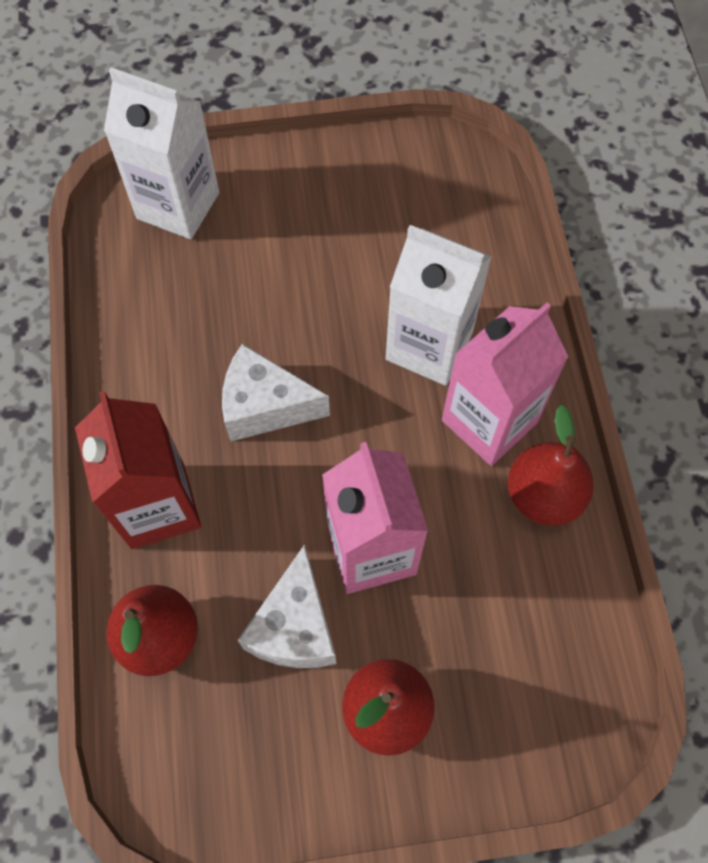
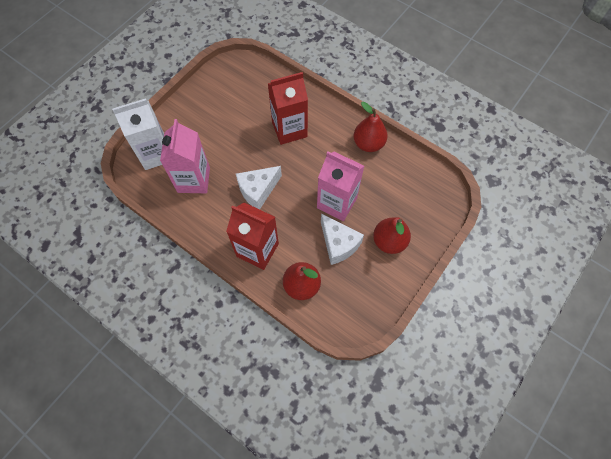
camera: 45 degrees left, 0 degrees up
(429, 346) = (289, 129): white carton -> red carton
(489, 421) = (331, 136): pink carton -> pink carton (193, 180)

